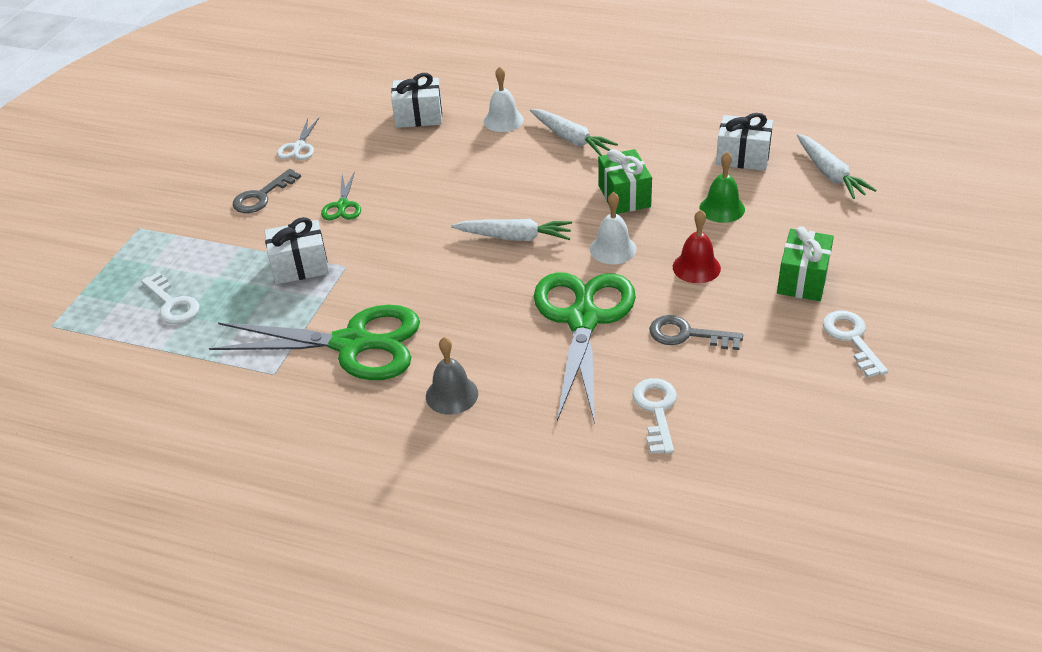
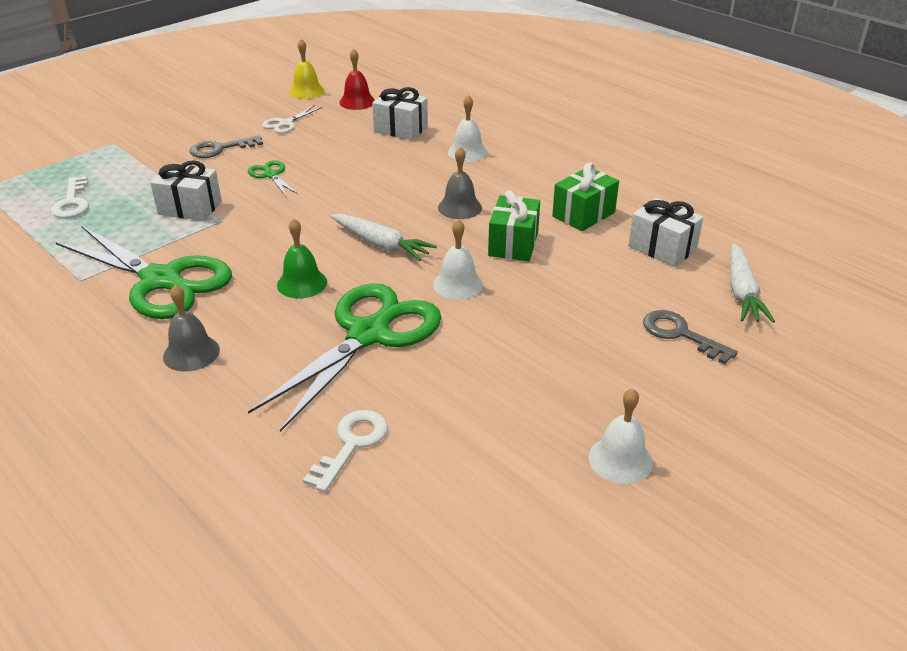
camera: 25 degrees right, 5 degrees down
(282, 104) = (306, 91): none -> yellow bell
(342, 206) = (271, 175): green scissors -> green scissors turned 120 degrees clockwise
(548, 178) = (459, 207): none -> grey bell
(571, 139) = (512, 184): white carrot -> none
(687, 334) = (452, 386): grey key -> grey key (680, 334)
(696, 267) = (521, 328): red bell -> red bell (357, 102)
(722, 208) = (598, 285): green bell -> green bell (302, 283)
(802, 280) = (620, 380): green gift -> green gift (583, 214)
(852, 339) = (620, 459): white key -> white bell

